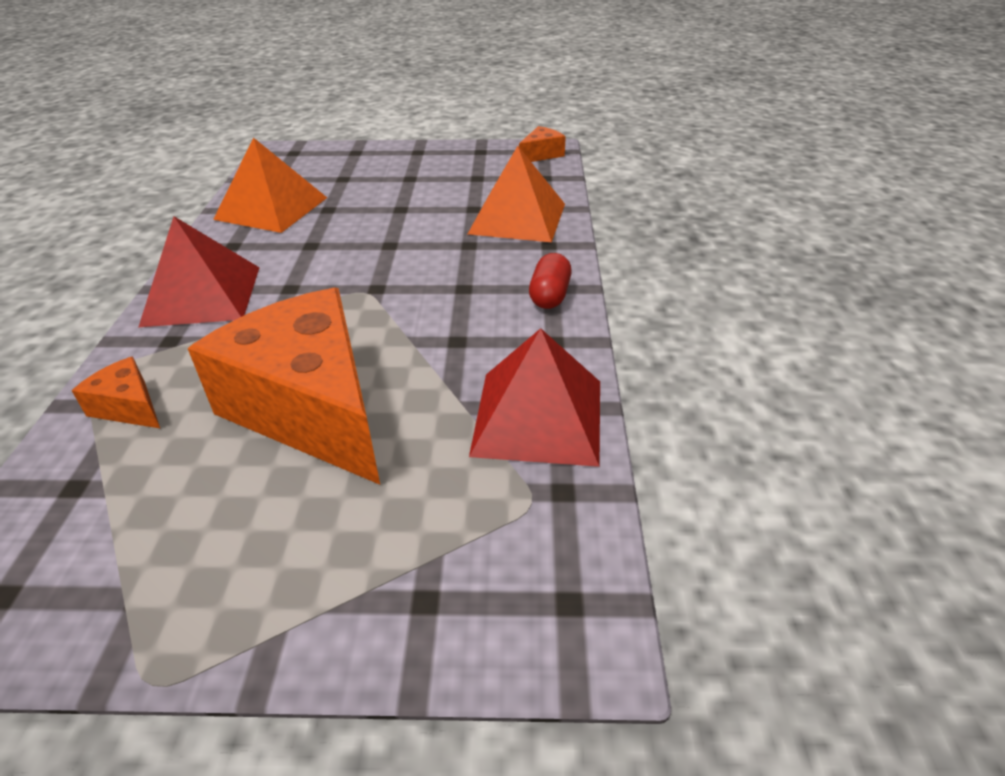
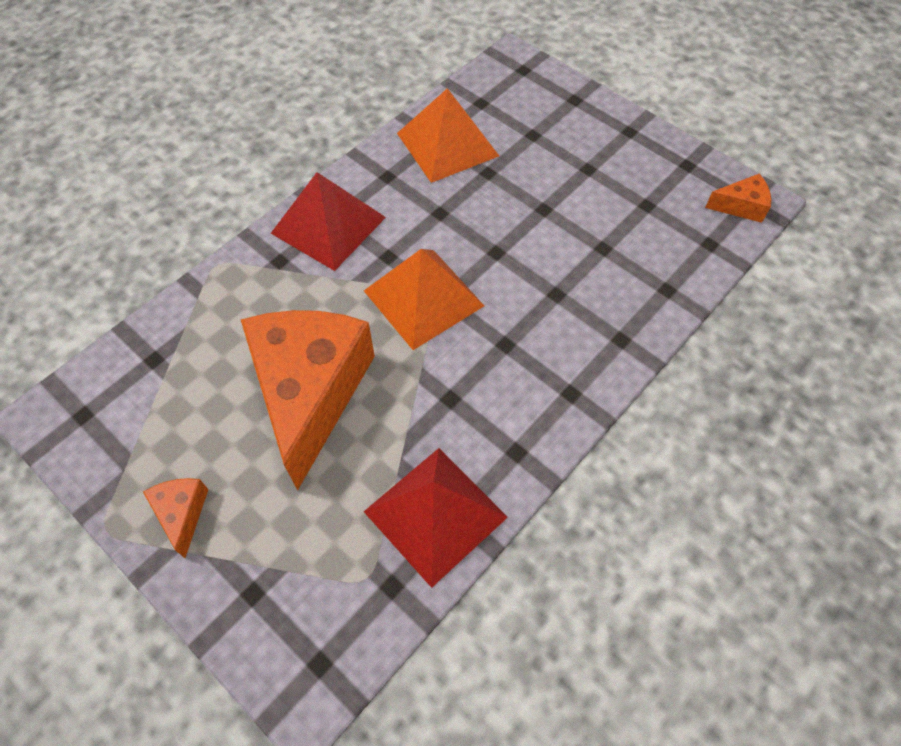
camera: 40 degrees right, 20 degrees up
(129, 407) = (218, 311): orange cheese -> orange cheese (182, 513)
(517, 218) = (628, 287): orange pyramid -> orange pyramid (424, 298)
(550, 296) = (560, 401): red capsule -> none

